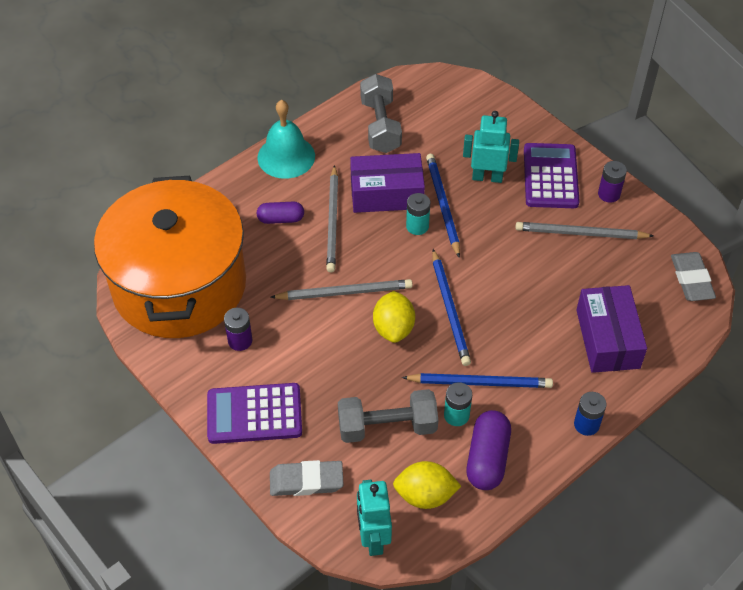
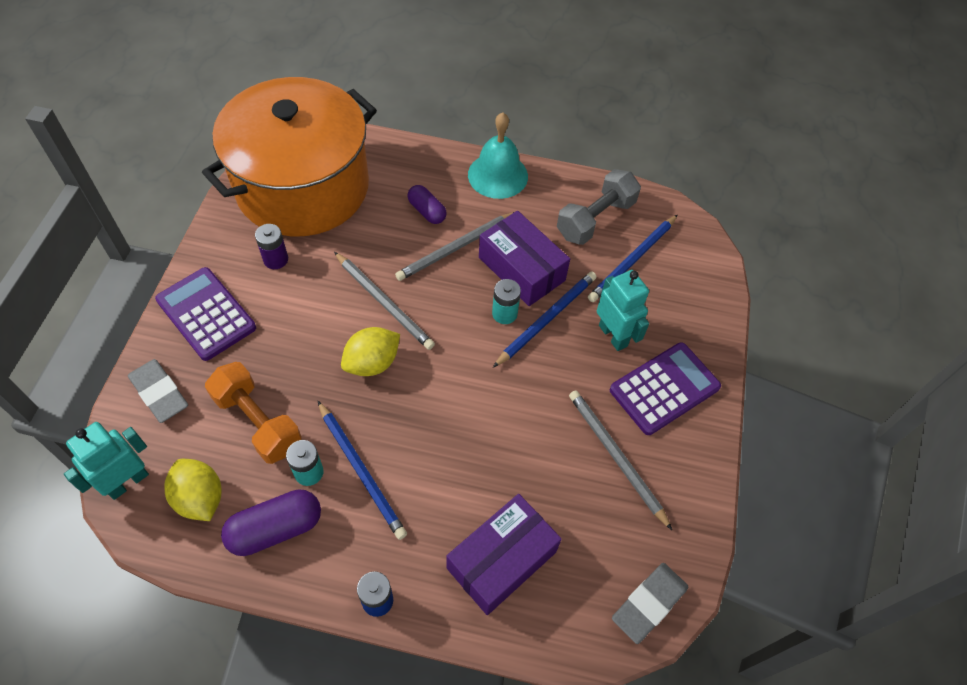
camera: 50 degrees right, 5 degrees up
(387, 426) = (258, 422): grey dumbbell -> orange dumbbell
(450, 310) = (428, 396): blue pencil -> blue pencil (632, 260)
(609, 194) = (691, 455): purple battery -> none

